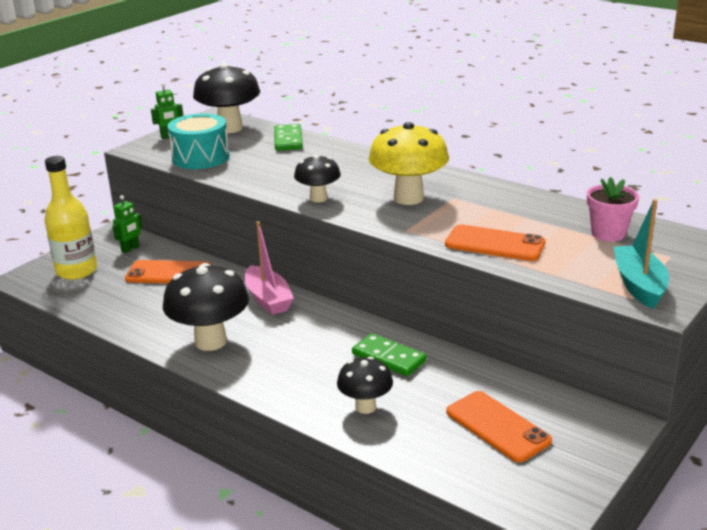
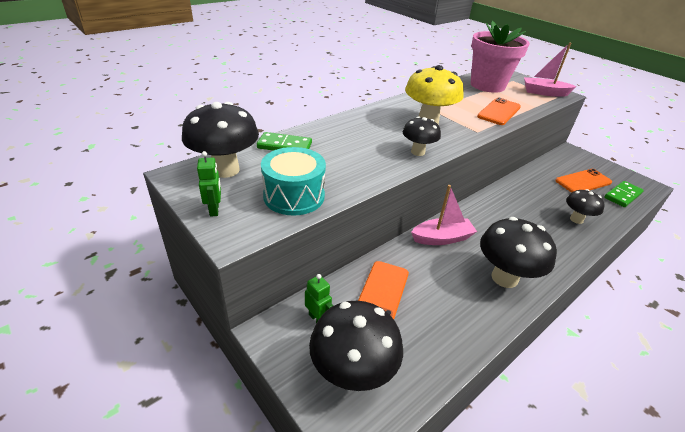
camera: 80 degrees left, 10 degrees up
(76, 271) = (352, 373): yellow bottle -> black mushroom
(389, 357) = (521, 201): green domino -> green domino (622, 195)
(608, 233) = (487, 85): pink flower pot -> pink flower pot, size x1.93
(639, 285) = (544, 93): turquoise boat -> pink boat

